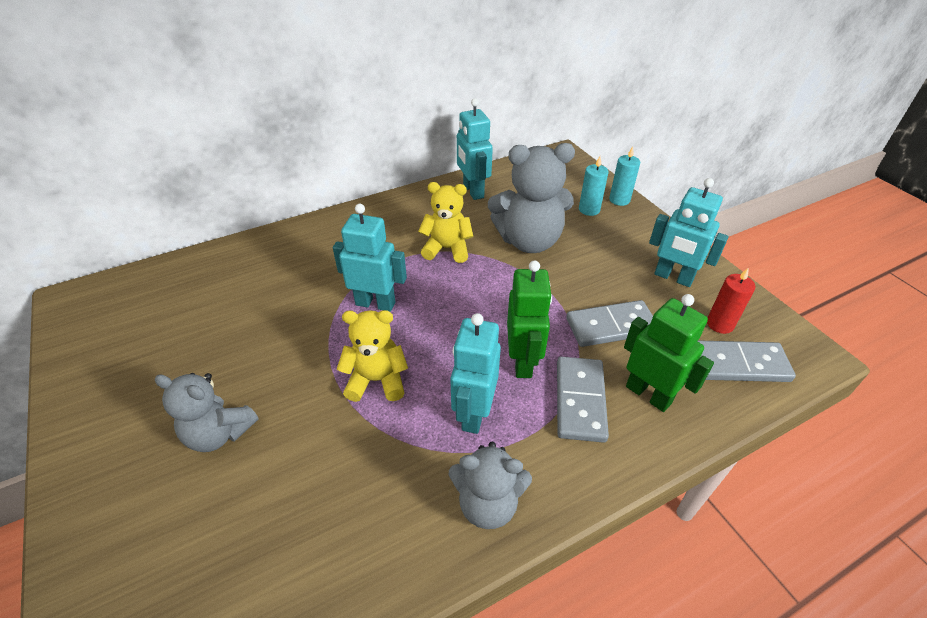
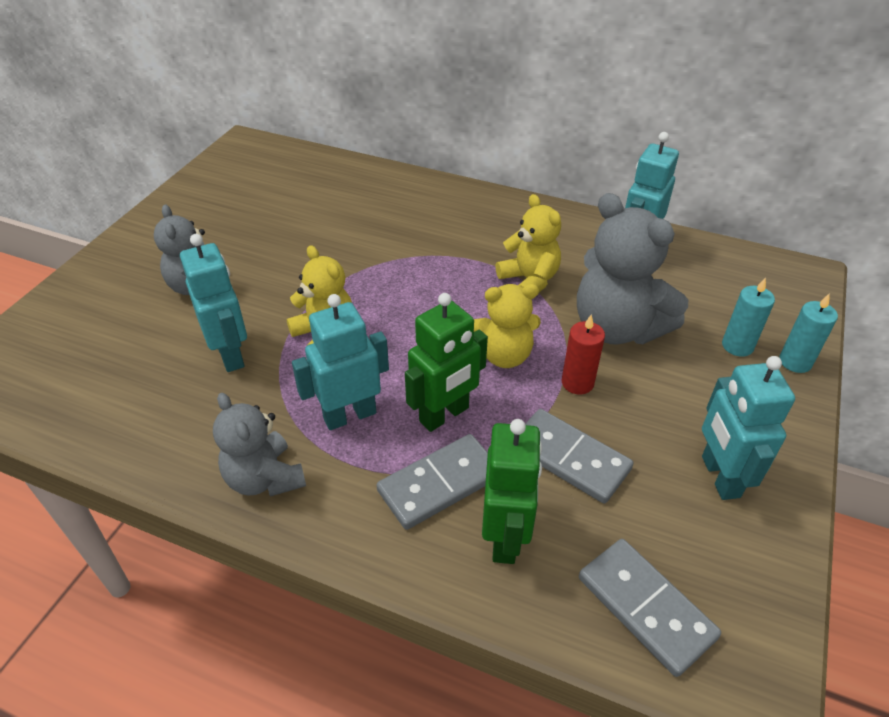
camera: 50 degrees right, 0 degrees up
(375, 303) = (407, 281): turquoise robot -> turquoise robot (230, 355)
(499, 301) = (503, 355): none -> yellow teddy bear
(720, 324) = (693, 559): red candle -> red candle (577, 383)

